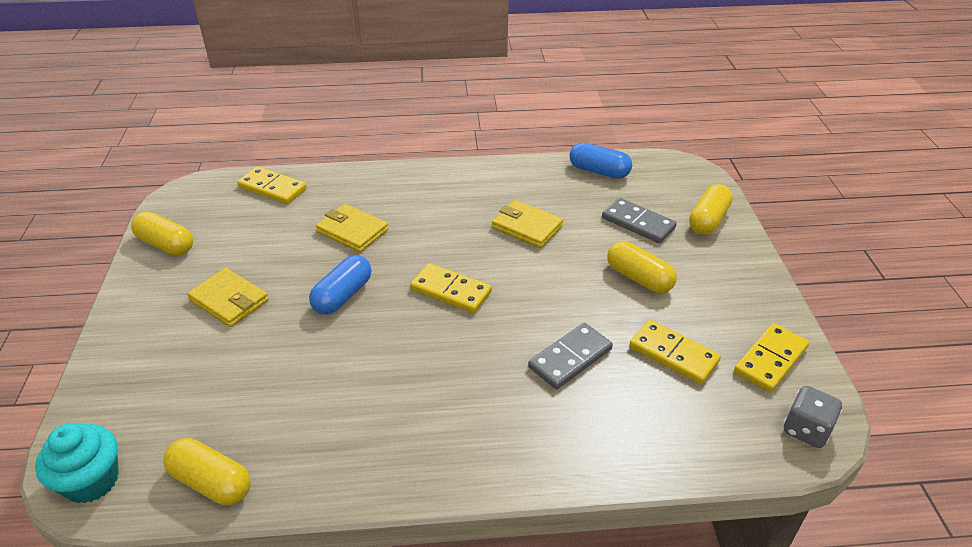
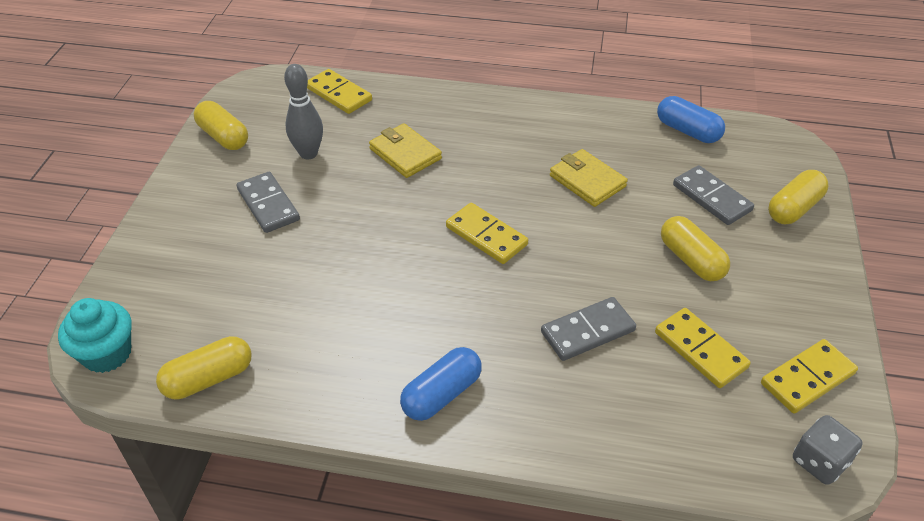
camera: 15 degrees right, 5 degrees up
(211, 482) = (209, 379): yellow capsule -> yellow capsule turned 75 degrees counterclockwise
(229, 300) = (268, 205): yellow wallet -> grey domino
(257, 246) = (308, 153): none -> grey bowling pin
(342, 296) = (377, 220): blue capsule -> blue capsule (441, 394)

